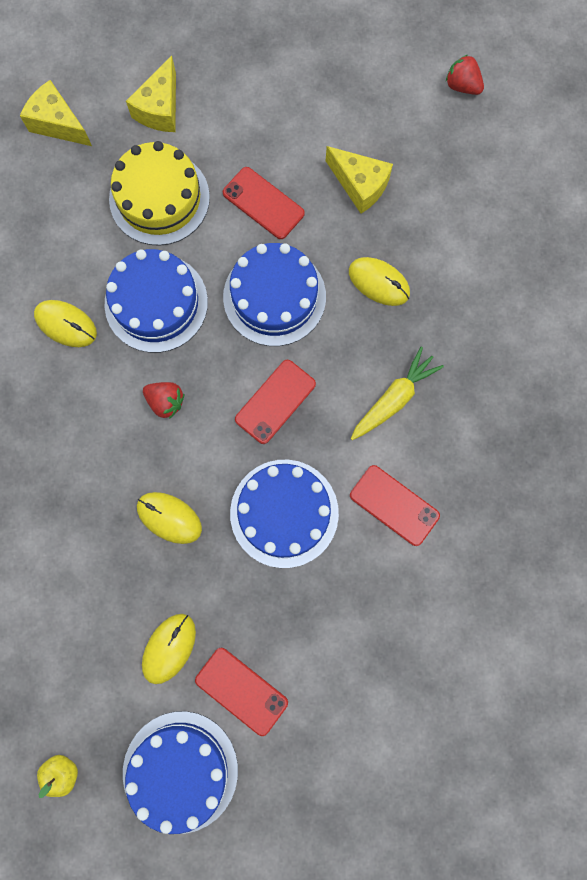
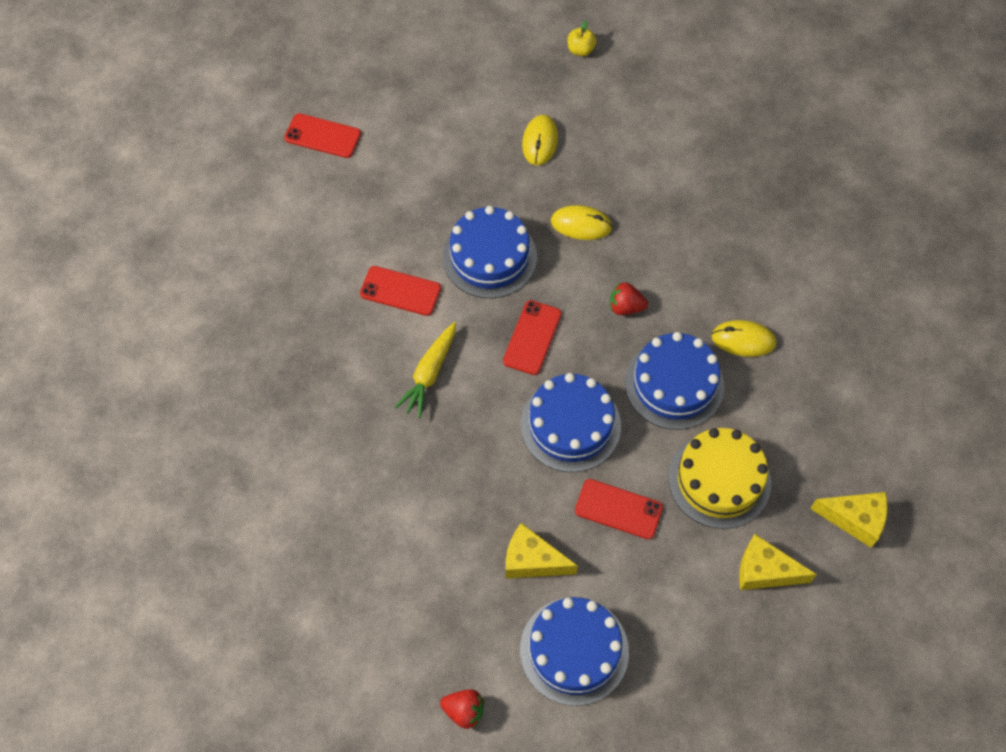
camera: 160 degrees right, 15 degrees down
(160, 109) = (764, 571): yellow cheese -> yellow cheese turned 75 degrees counterclockwise
(180, 771) = (497, 75): blue cake -> blue cake (574, 650)
(241, 691) = (473, 133): red phone -> red phone (323, 136)
(379, 282) = (479, 471): yellow mouse -> none

